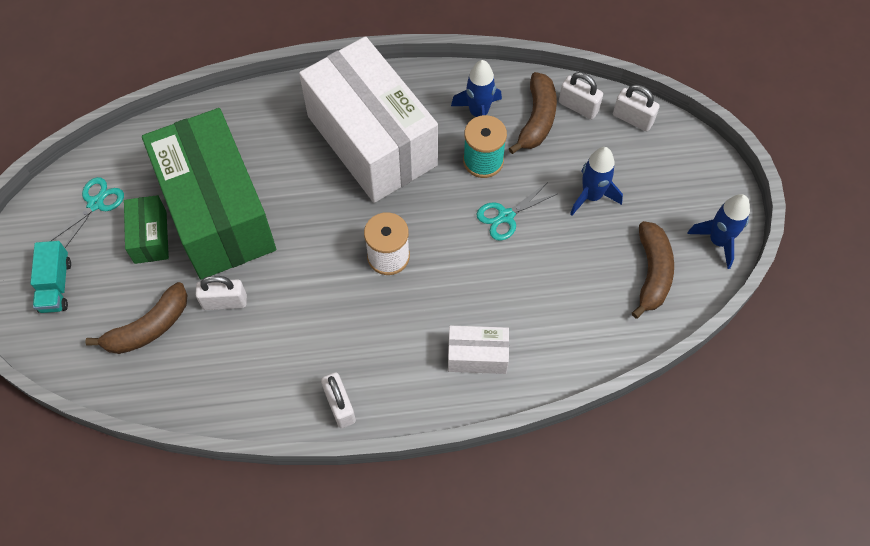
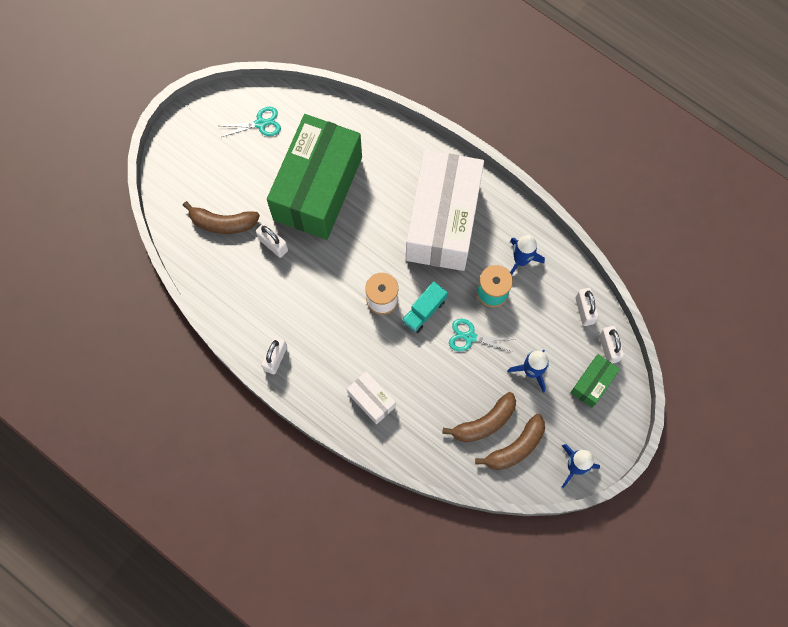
camera: 45 degrees right, 10 degrees up
(56, 285) = (199, 155): turquoise truck -> turquoise truck (424, 311)
(150, 237) = (270, 170): green box -> green box (592, 383)
(537, 119) = (551, 295): brown banana -> brown banana (484, 422)

